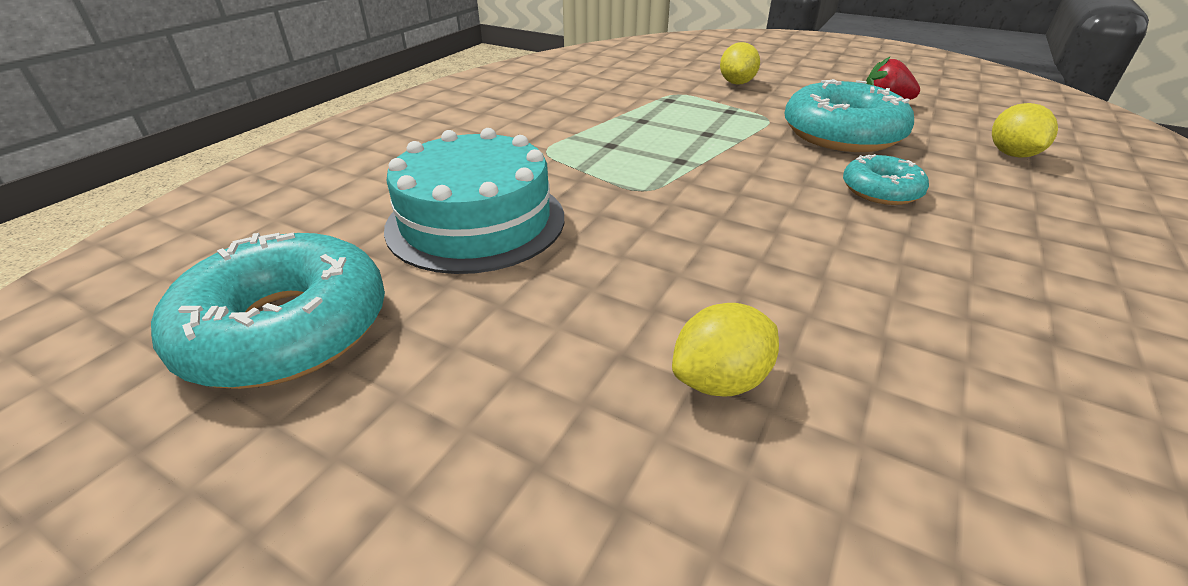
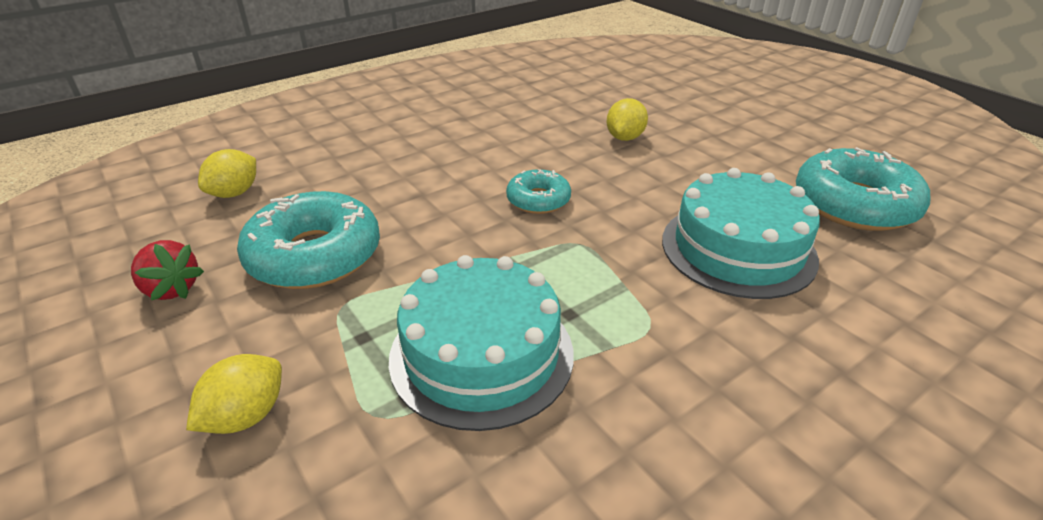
camera: 155 degrees left, 0 degrees up
(649, 118) = (481, 354): none -> turquoise cake
(720, 380) = (624, 138): yellow lemon -> yellow lemon turned 60 degrees counterclockwise
(881, 190) = (399, 193): turquoise donut -> turquoise donut (538, 200)

